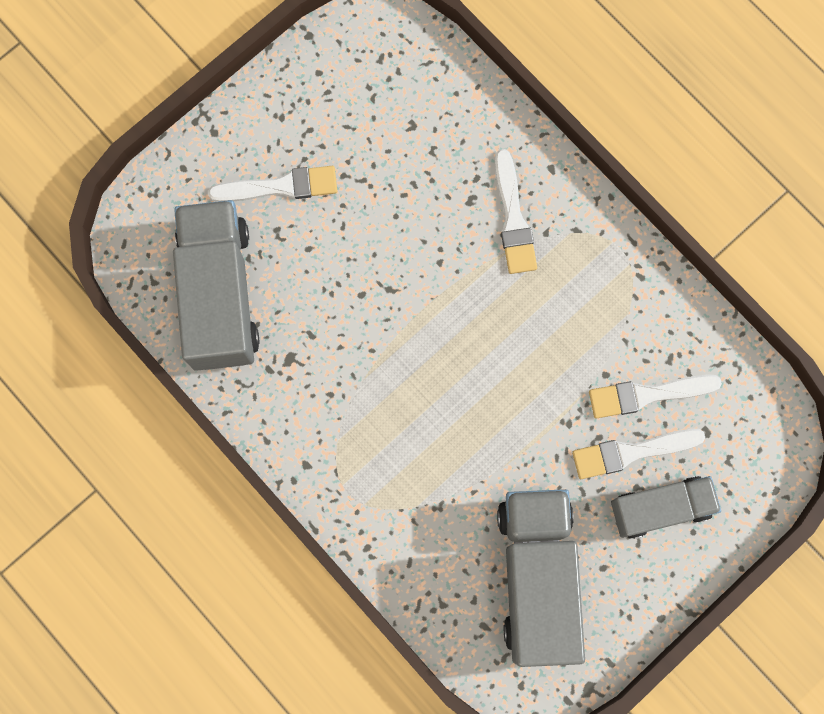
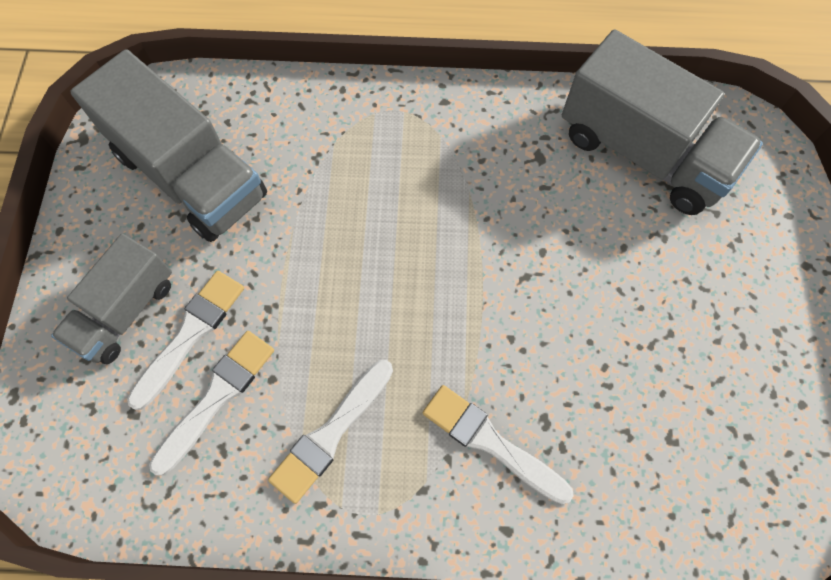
camera: 135 degrees right, 10 degrees down
(280, 186) = (705, 273): white brush -> white brush (331, 433)

